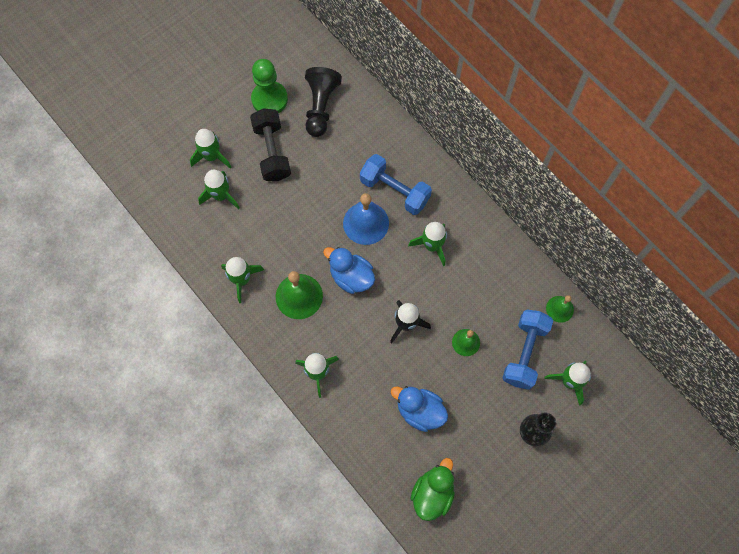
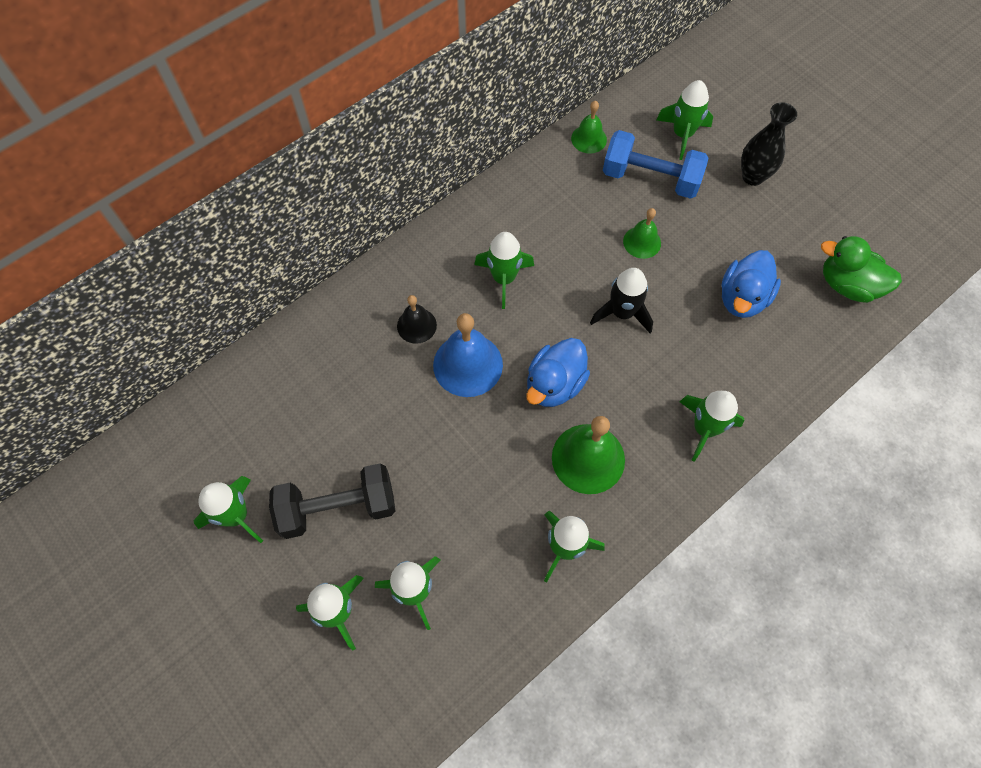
camera: 90 degrees left, 5 degrees down
(269, 99) = (236, 516): green pawn -> green rocket
(320, 107) = (261, 432): black pawn -> none
(394, 191) = (416, 325): blue dumbbell -> black bell

